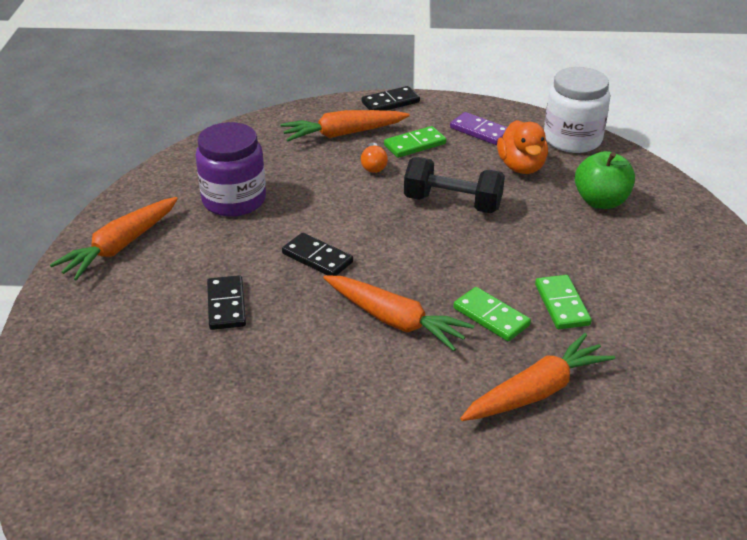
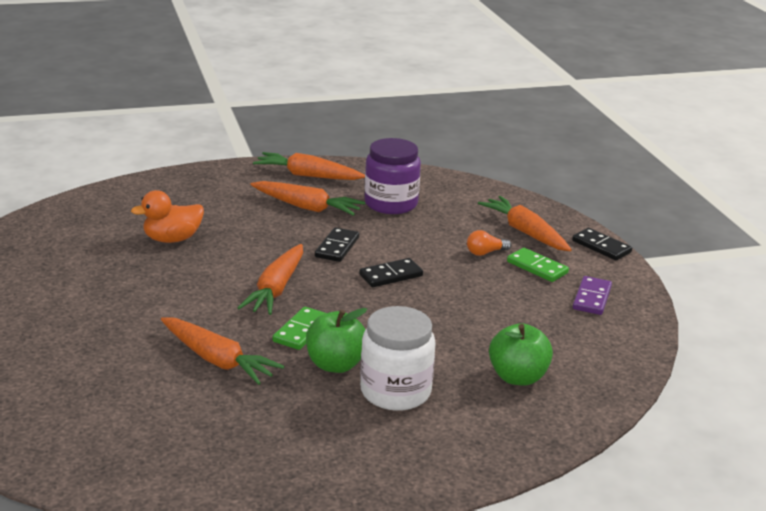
camera: 70 degrees right, 10 degrees down
(206, 262) = (307, 207): none -> orange carrot
(226, 305) = (262, 223): black domino -> black domino (391, 275)
(452, 203) = (454, 296): black dumbbell -> none
(521, 167) = (545, 326): orange duck -> orange duck (172, 239)
(561, 304) = (336, 364): green domino -> green apple
(572, 139) = (625, 353): white jar -> white jar (395, 391)

